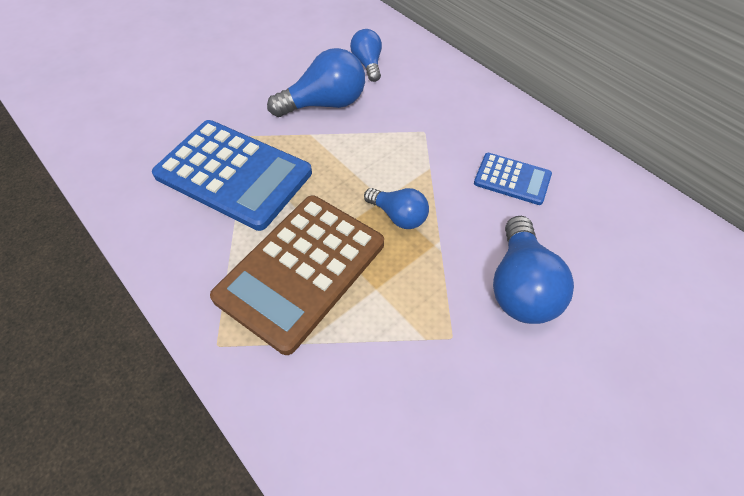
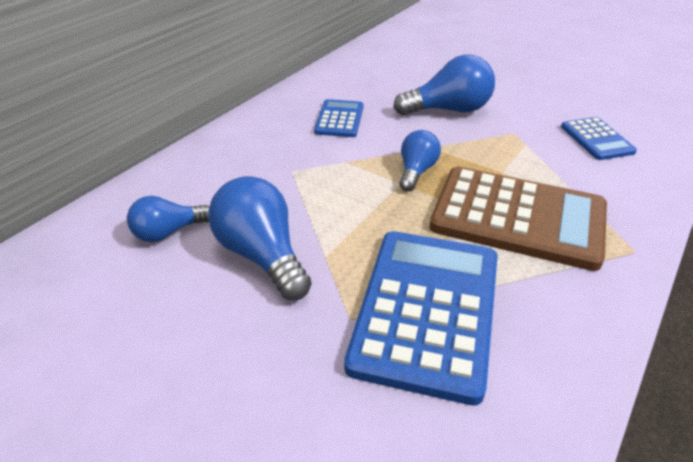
camera: 105 degrees left, 15 degrees down
(416, 436) = (596, 139): none -> blue calculator

